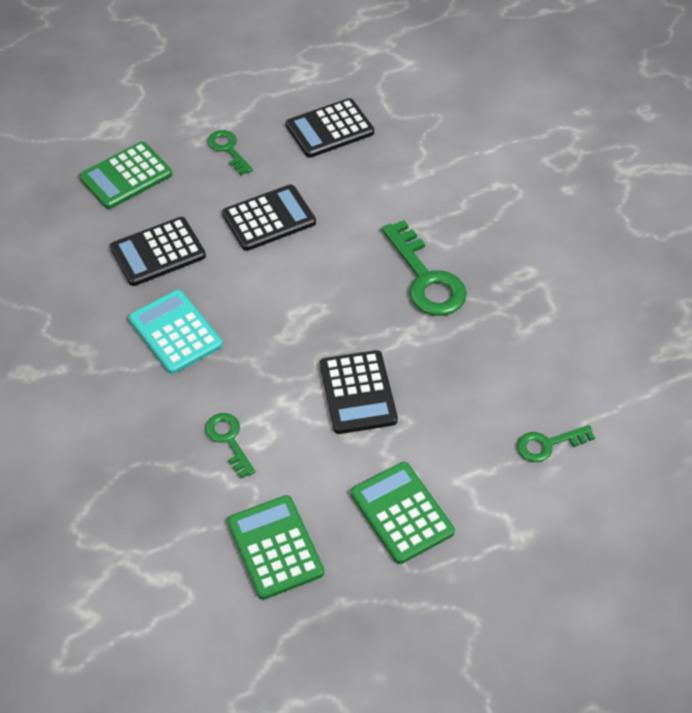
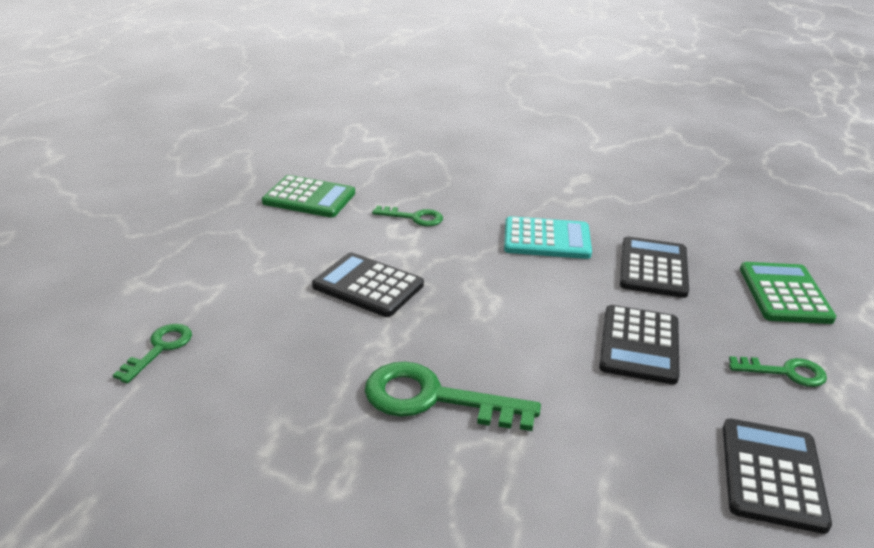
camera: 130 degrees right, 20 degrees down
(401, 513) = (244, 249): green calculator -> none

